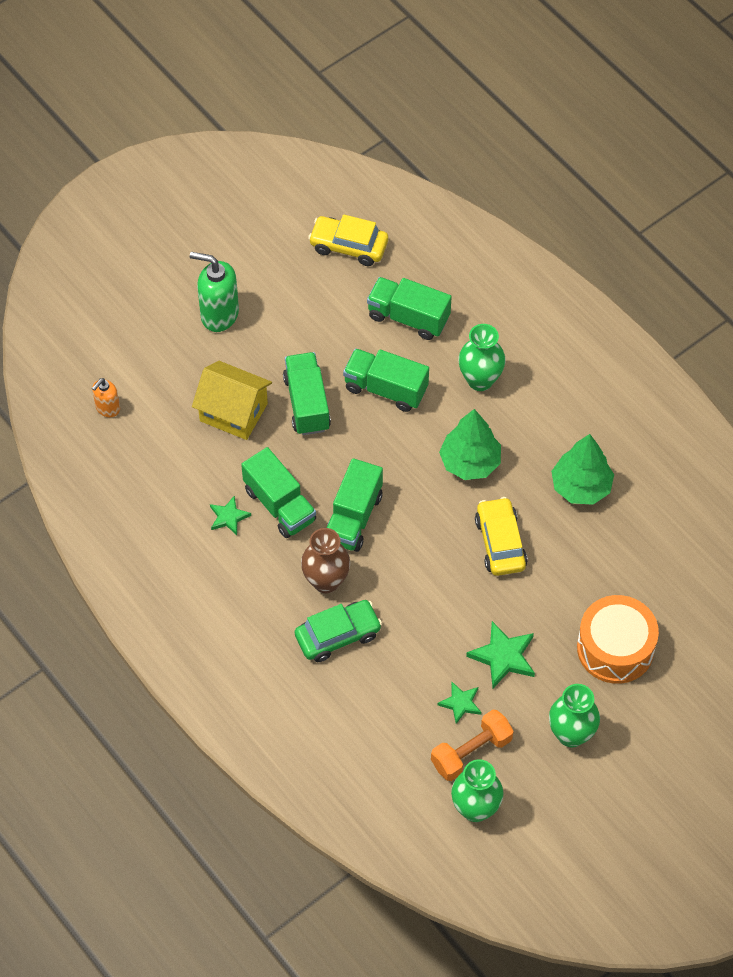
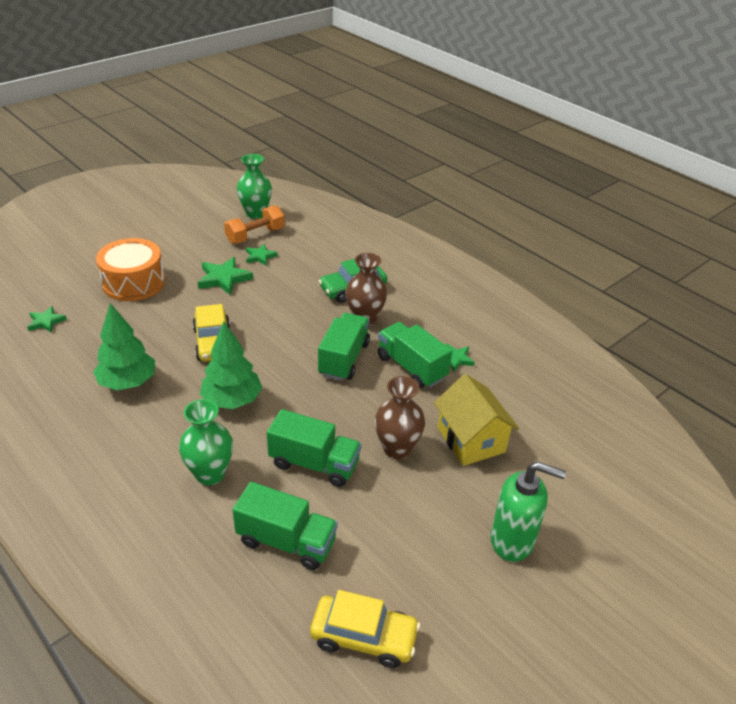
camera: 175 degrees right, 20 degrees down
(107, 408) = (599, 442): orange soap dispenser -> none
(233, 412) = (471, 440): yellow house -> yellow house turned 45 degrees clockwise
(307, 403) = (397, 449): green truck -> brown vase
(571, 734) = (182, 242): green vase -> none
(698, 578) = (46, 321): none -> green star

